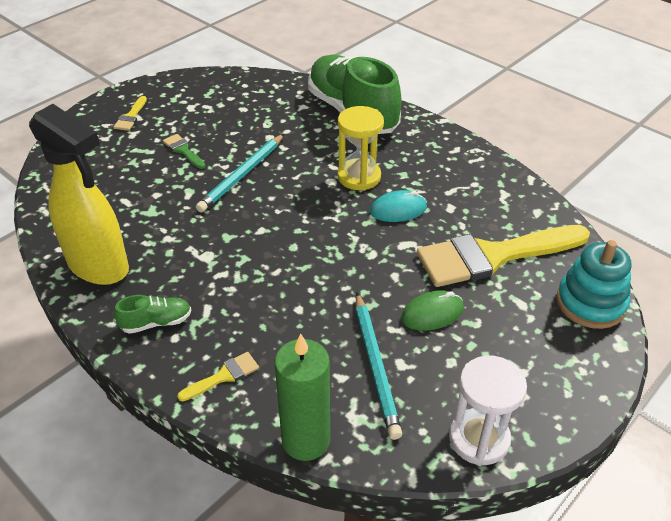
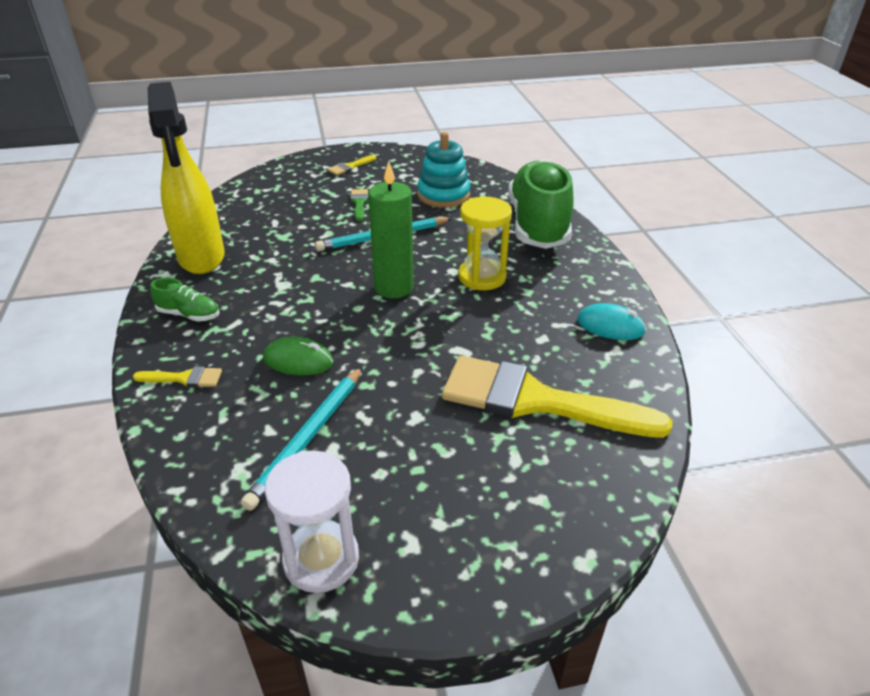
camera: 35 degrees right, 5 degrees down
(306, 440) = (179, 464): green candle -> green candle (394, 287)
(398, 210) = (487, 318): turquoise mouse -> turquoise mouse (610, 326)
(432, 313) = (413, 421): green mouse -> green mouse (298, 360)
(590, 303) = (596, 500): turquoise stacking toy -> turquoise stacking toy (443, 195)

